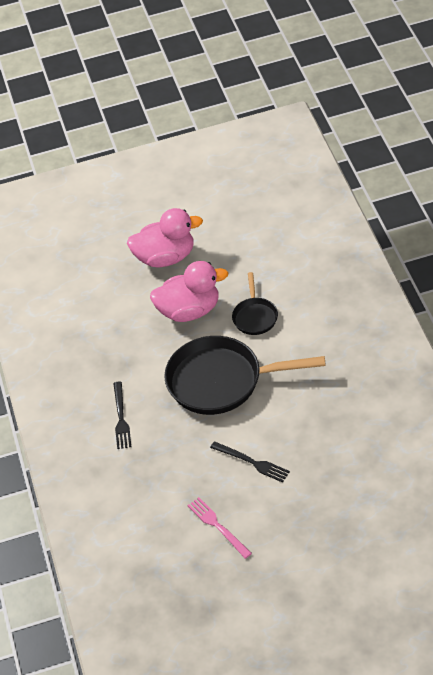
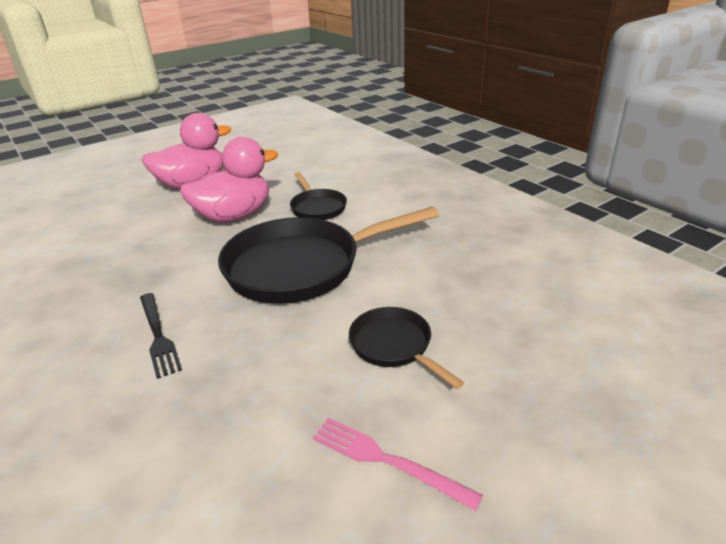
camera: 25 degrees left, 15 degrees down
(252, 462) = (394, 346): black fork -> black pan

